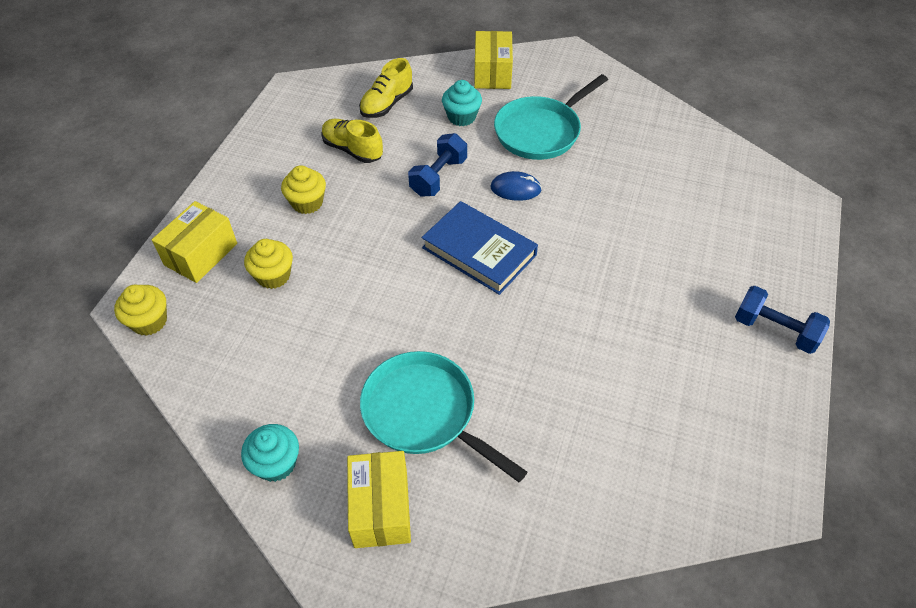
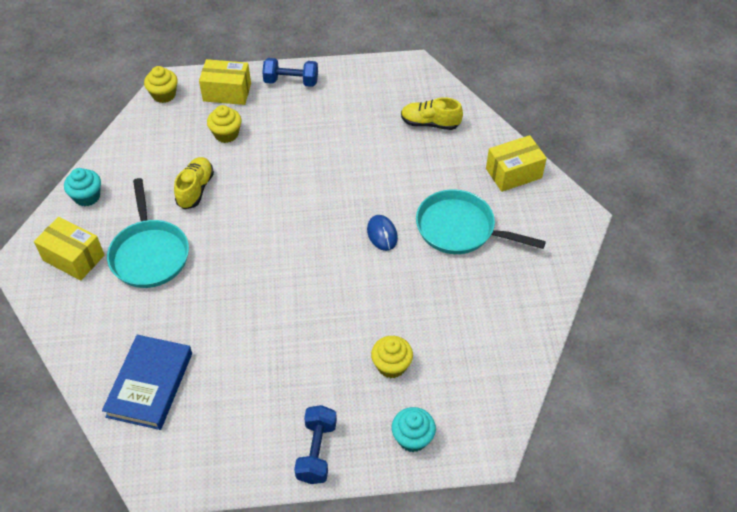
camera: 65 degrees right, 0 degrees up
(307, 203) = (300, 123): yellow cupcake -> yellow cupcake (391, 365)
(353, 150) = (367, 124): yellow shoe -> yellow shoe (195, 189)
(381, 508) = (74, 258): yellow box -> yellow box turned 60 degrees clockwise
(424, 413) = (149, 254): turquoise pan -> turquoise pan turned 150 degrees clockwise
(438, 177) = (367, 183): blue dumbbell -> blue dumbbell (291, 82)
(461, 117) = (444, 173): turquoise cupcake -> turquoise cupcake (412, 438)
(479, 251) = (304, 234): blue book -> blue book (150, 384)

